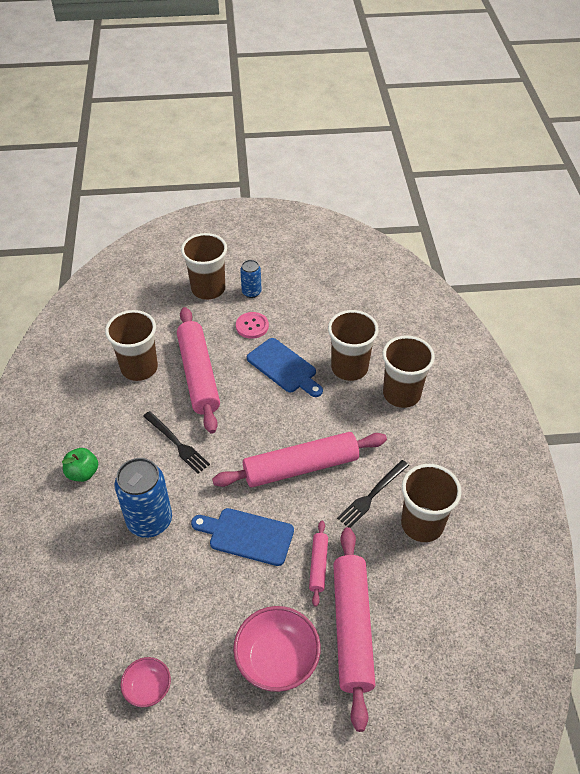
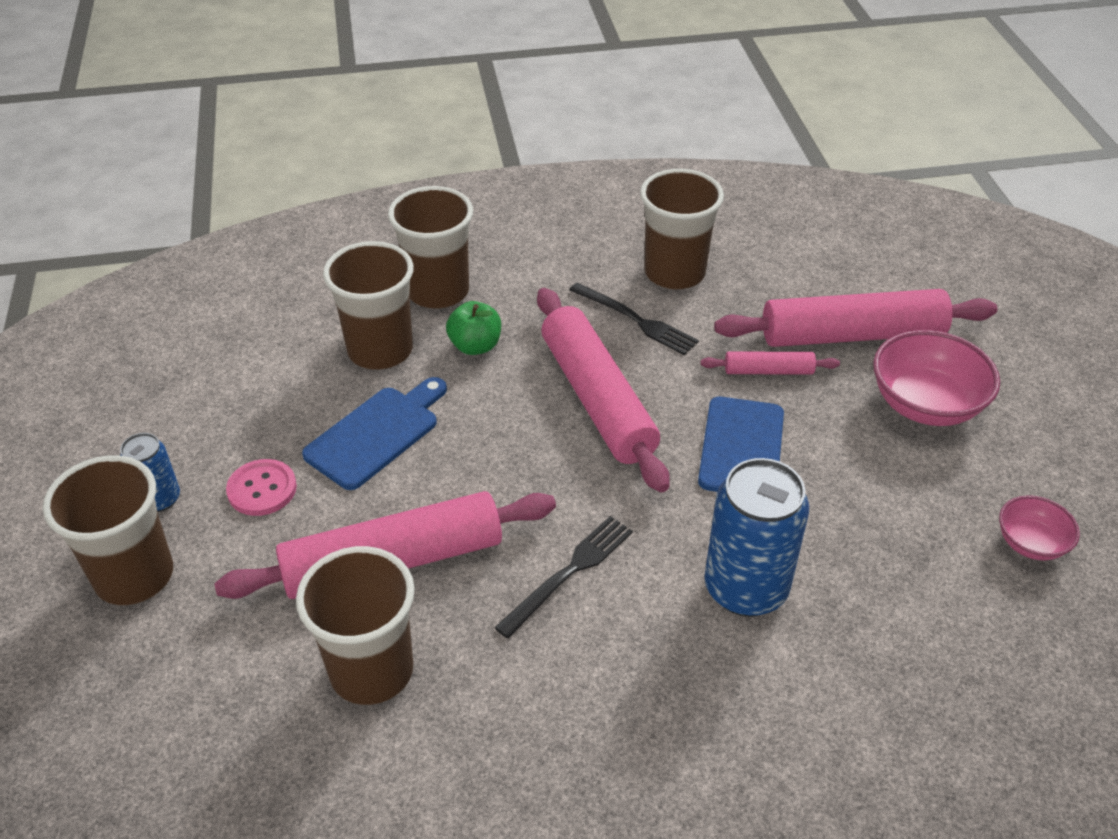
camera: 95 degrees left, 5 degrees down
(83, 473) = (662, 722): green apple -> green apple (475, 346)

